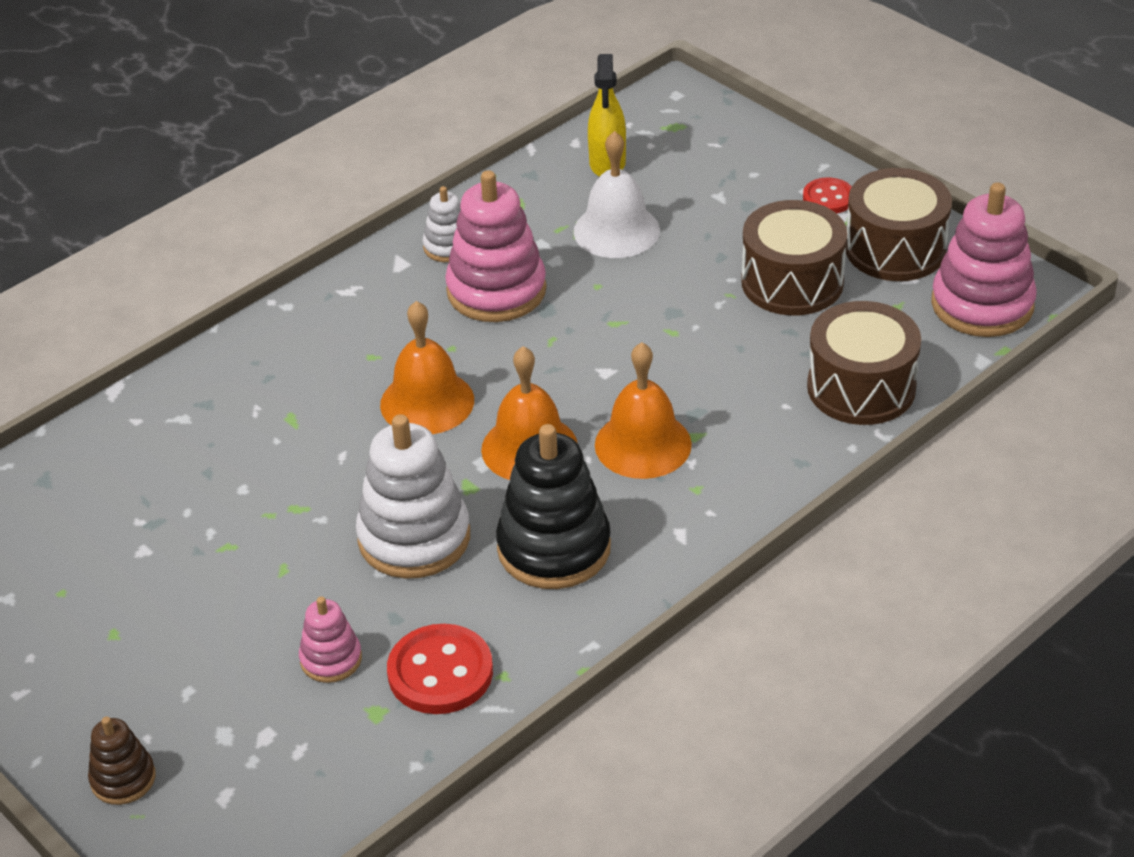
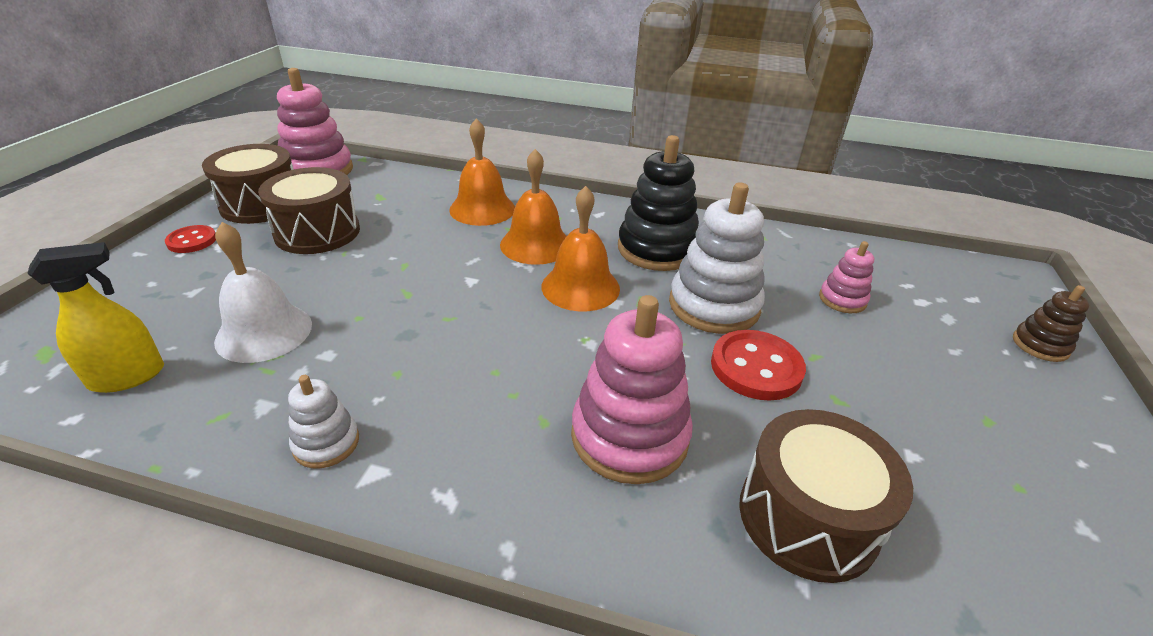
camera: 125 degrees left, 5 degrees down
(427, 402) = (576, 357): orange bell -> orange bell (482, 209)
(440, 672) = (791, 257): red button -> red button (756, 367)
(496, 290) = (393, 375): pink stacking toy -> pink stacking toy (629, 436)
(861, 387) = (423, 189): brown drum -> brown drum (807, 517)

